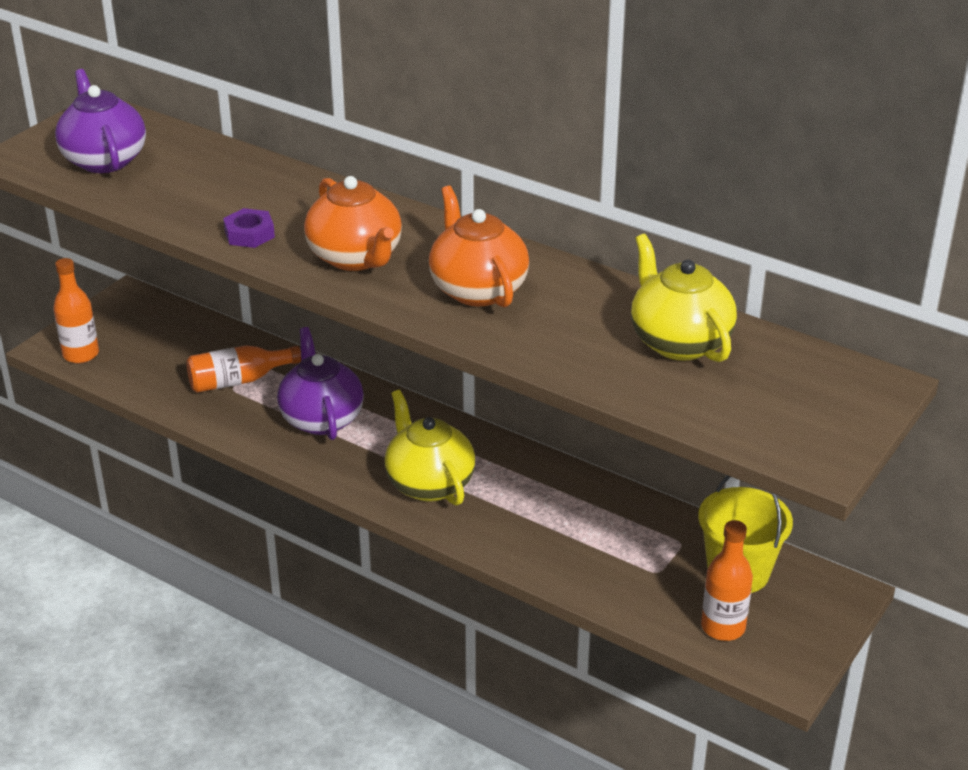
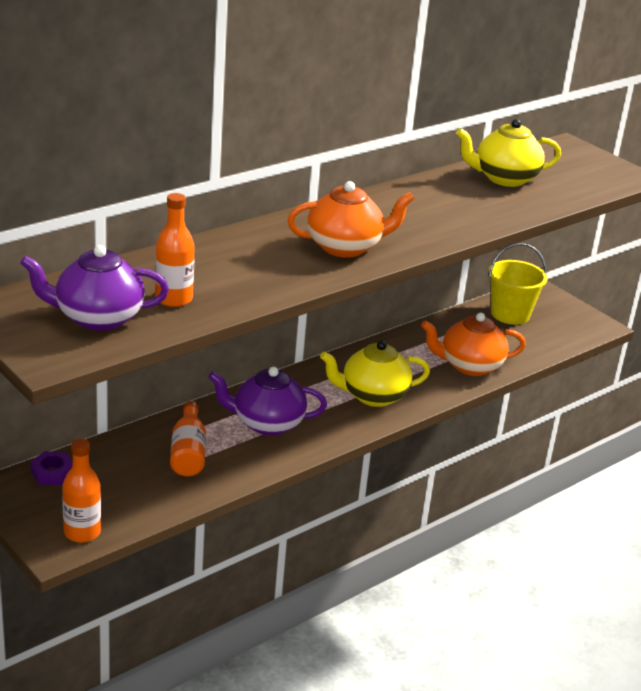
camera: 75 degrees left, 5 degrees down
(249, 234) = (283, 278): purple nut -> purple nut (52, 473)
(477, 289) = (413, 218): orange teapot -> orange teapot (470, 366)
(723, 627) = (556, 332): orange bottle -> orange bottle (173, 299)

